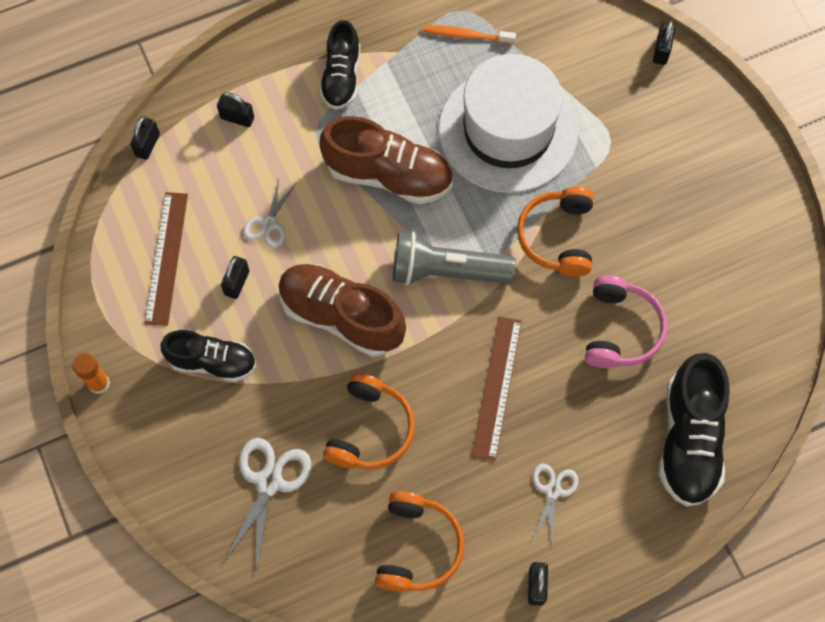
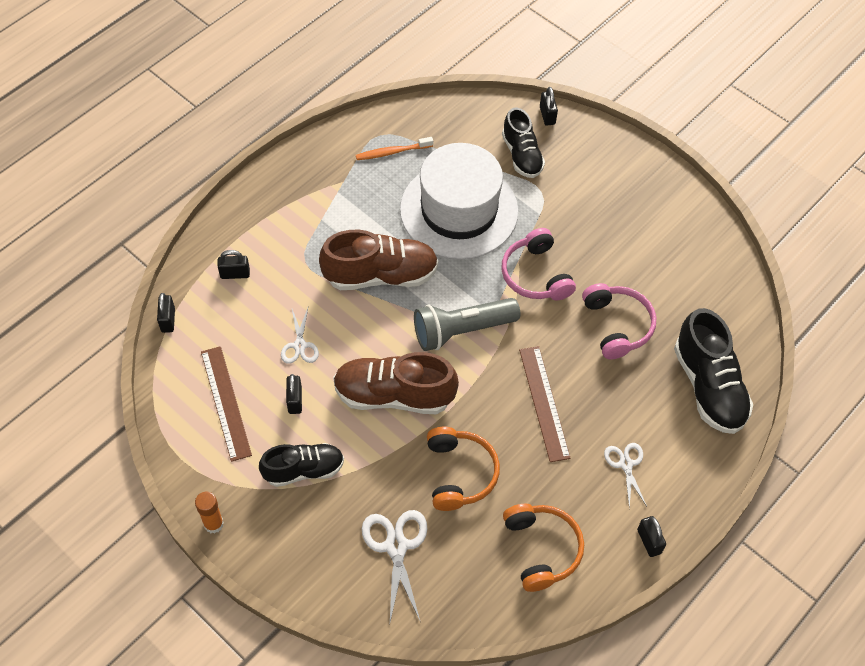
camera: 25 degrees left, 10 degrees down
(341, 77) = (307, 215): black shoe -> black shoe (522, 155)
(557, 237) = (536, 275): orange headphones -> pink headphones

